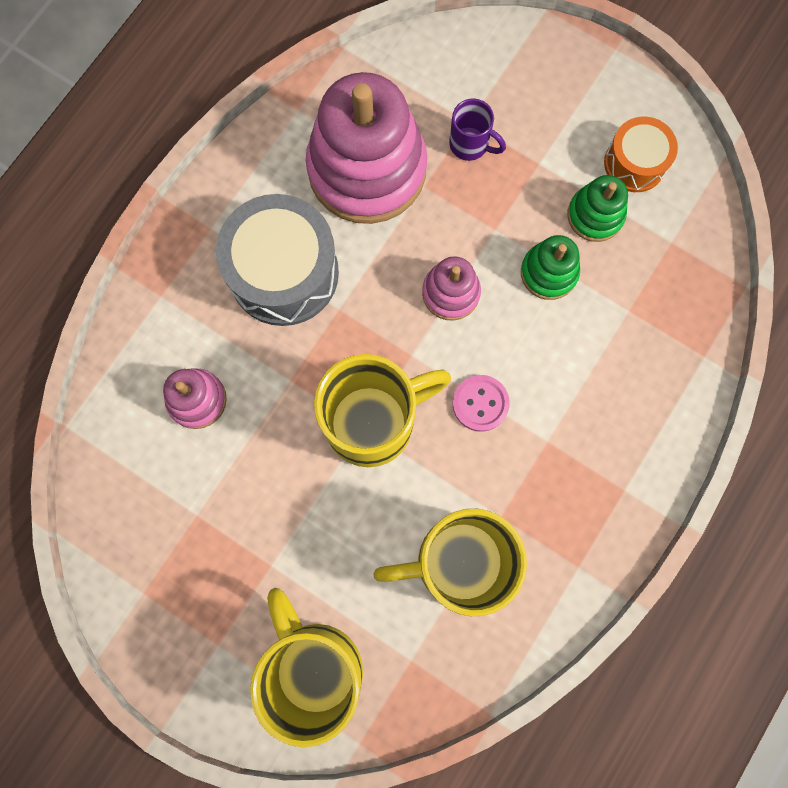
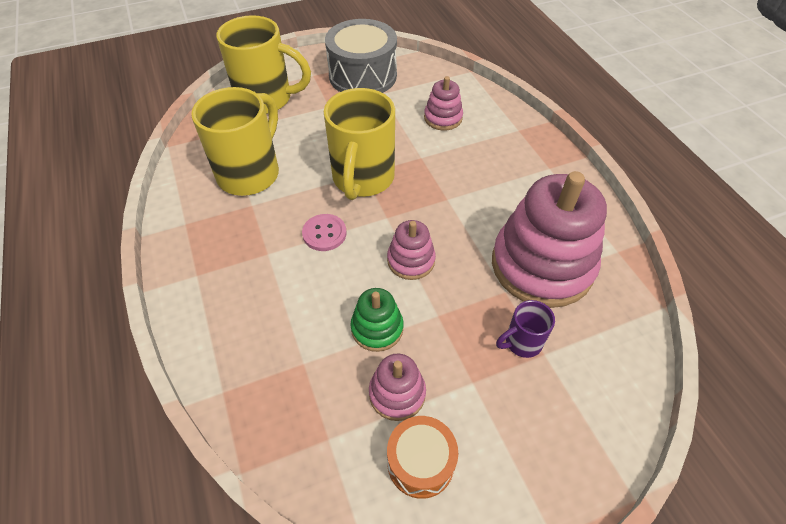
camera: 125 degrees right, 25 degrees down
(284, 273) = (493, 186): grey drum -> grey drum (363, 76)
(595, 215) = (397, 393): green stacking toy -> pink stacking toy

